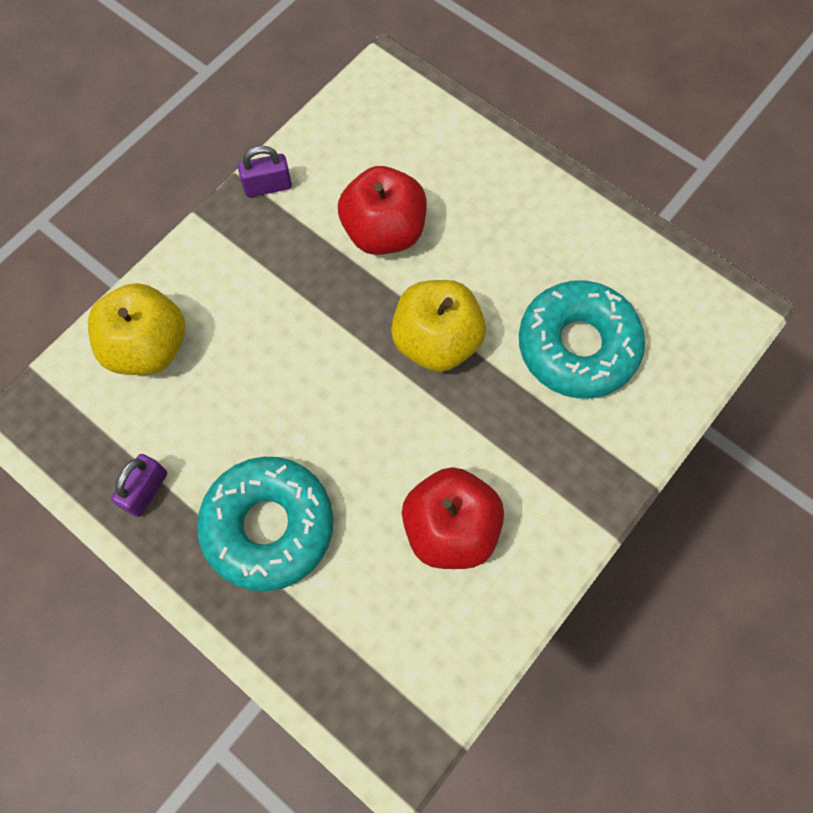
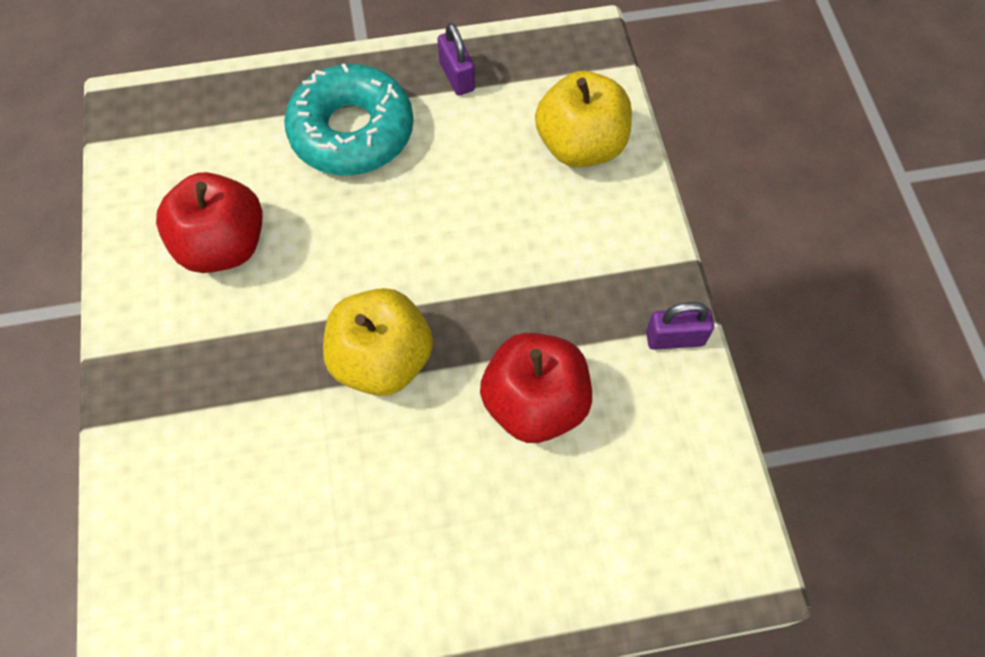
camera: 130 degrees right, 5 degrees down
(268, 186) = (675, 338): purple padlock -> purple padlock turned 60 degrees clockwise
(577, 346) = (259, 478): turquoise donut -> none

